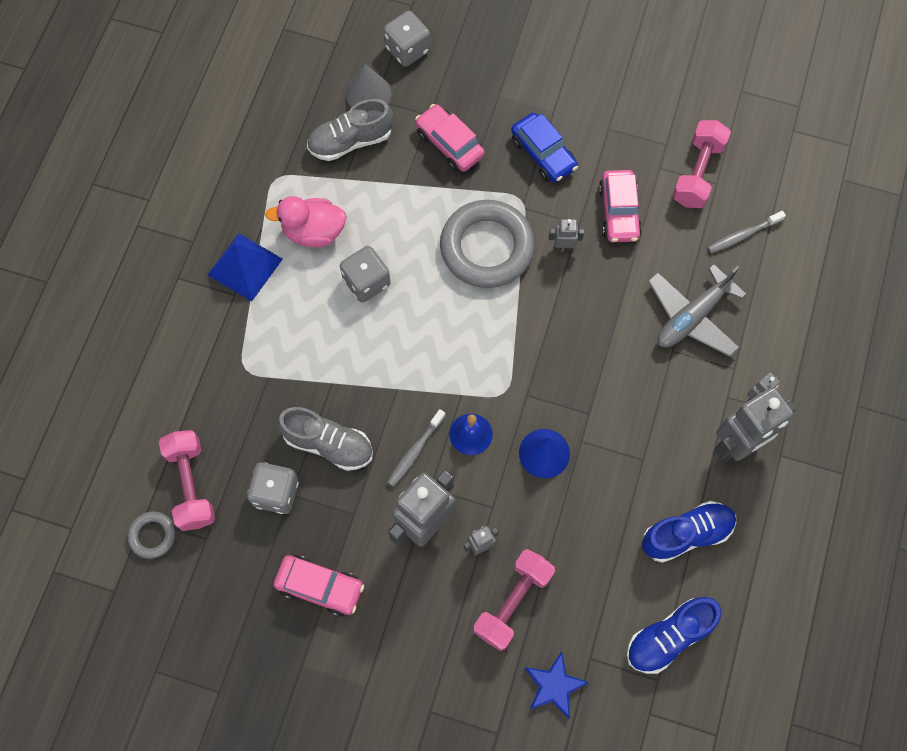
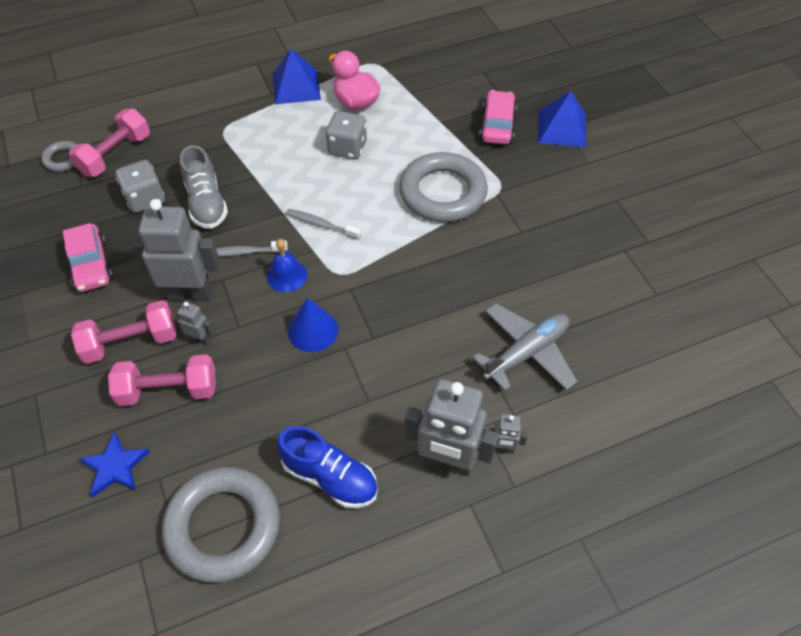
camera: 50 degrees right, 15 degrees down
(351, 141) = (440, 79): grey shoe -> none
(368, 93) = (484, 66): grey cone -> none
(407, 49) = (539, 64): grey dice -> none
(498, 99) = (562, 128): none -> blue pyramid
(543, 154) = (551, 177): blue car -> none
(563, 247) = (492, 234): grey robot -> none
(619, 212) = (559, 249): pink car -> none
(668, 637) = (223, 527): blue shoe -> grey ring
(692, 317) = (526, 353): grey plane -> grey plane turned 135 degrees clockwise
(697, 173) = (650, 276): pink dumbbell -> pink dumbbell (131, 342)
(743, 235) = (636, 341): grey toothbrush -> grey toothbrush (322, 225)

